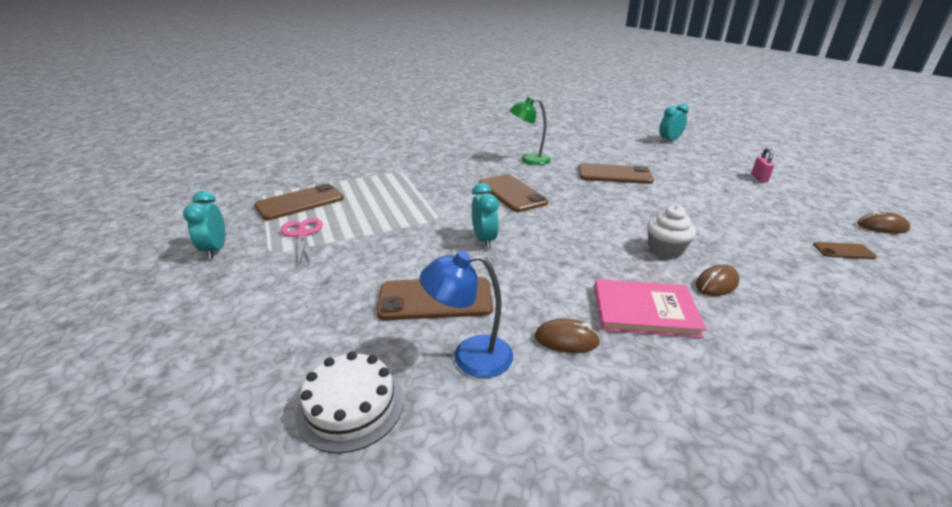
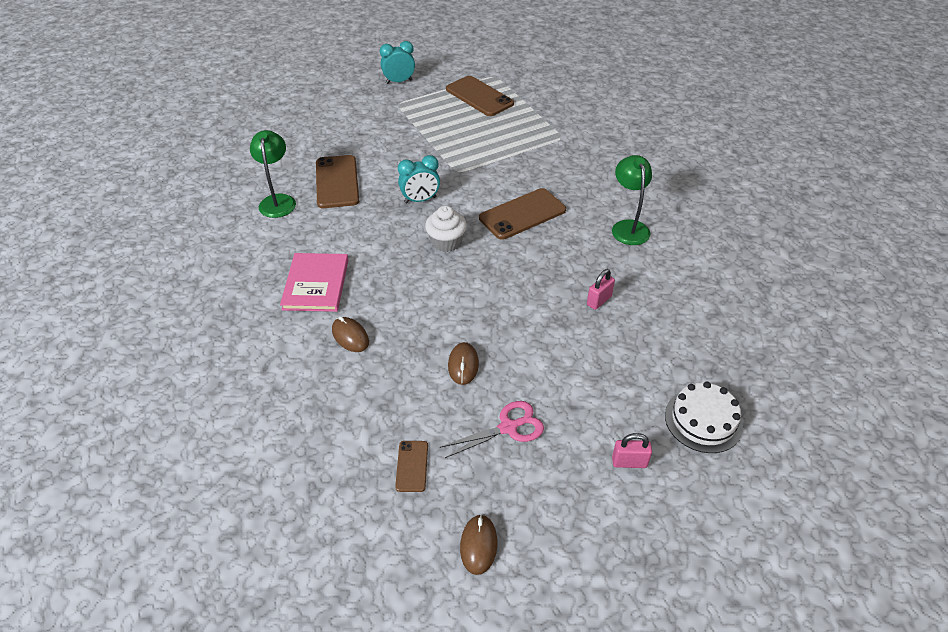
camera: 85 degrees right, 15 degrees up
(302, 234) = (424, 110): pink scissors -> pink scissors (508, 427)
(351, 406) = (247, 164): white cake -> white cake (703, 420)
(470, 356) = (278, 201): blue lamp -> green lamp
(566, 339) = (288, 241): brown mouse -> brown mouse (463, 365)
(614, 174) = (599, 300): brown phone -> pink padlock
(665, 250) = (408, 314): white cupcake -> white cupcake (446, 242)
(669, 141) = (775, 388): turquoise clock -> none

